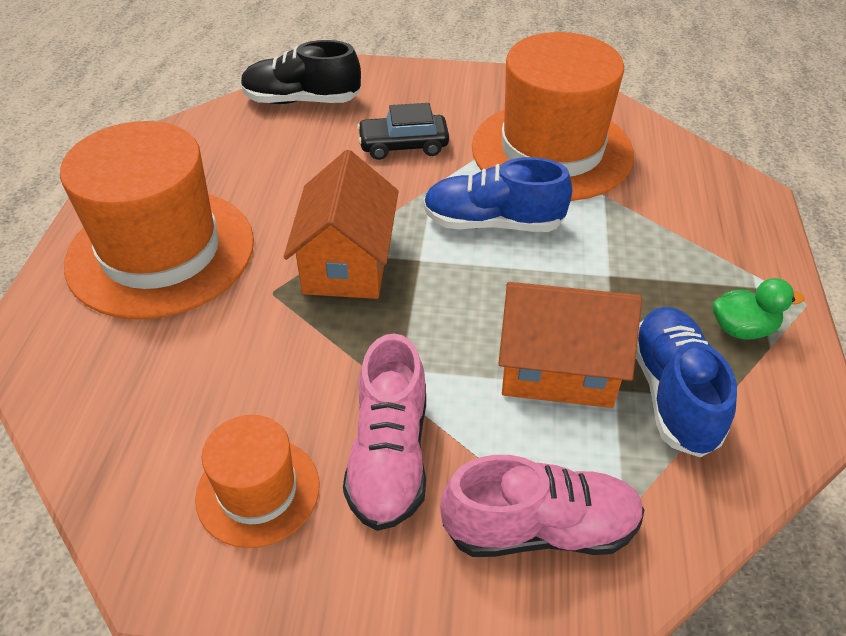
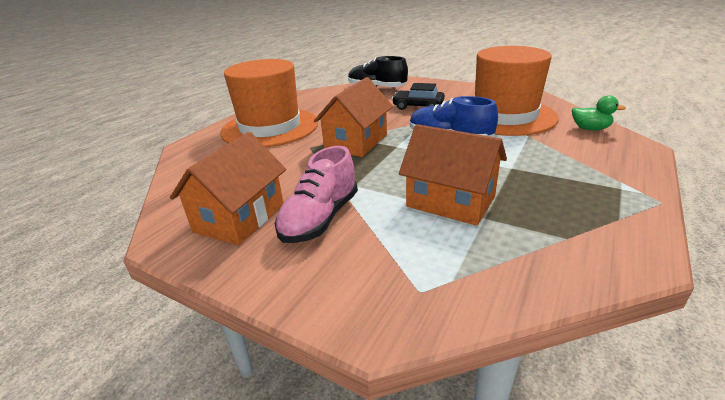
camera: 25 degrees right, 15 degrees down
(258, 491) = (239, 218): orange hat -> orange house
(540, 529) = (388, 272): pink shoe -> none
(673, 393) = (526, 227): blue shoe -> none
(742, 329) = (599, 206): green duck -> green duck (590, 129)

